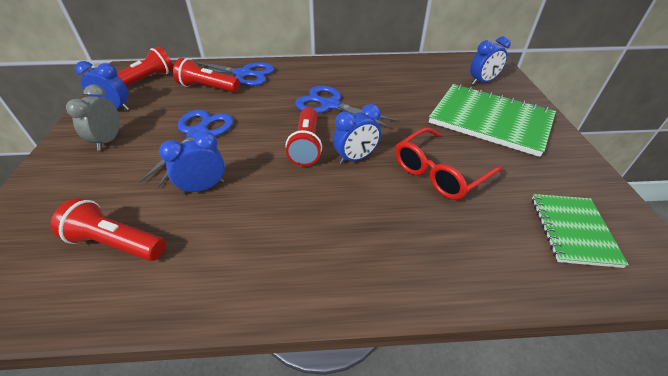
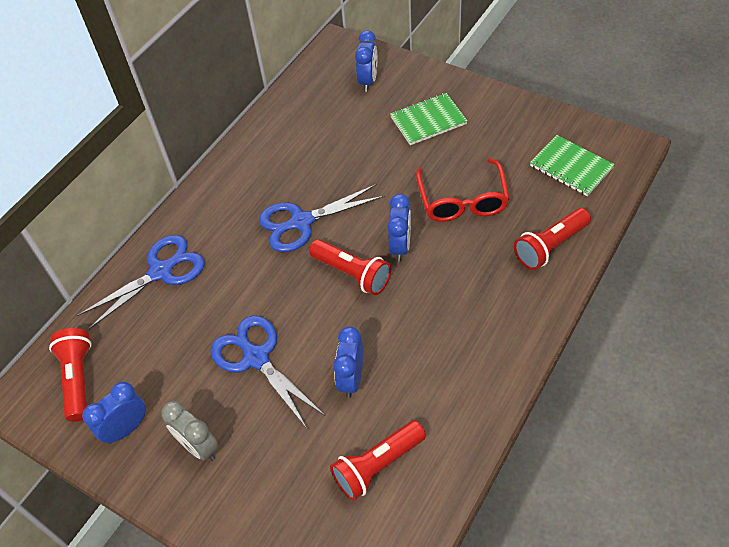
camera: 50 degrees left, 10 degrees up
(208, 88) = (162, 319): red flashlight -> red flashlight (550, 246)
(490, 121) = (428, 121): green notebook -> green notebook, size x0.57

